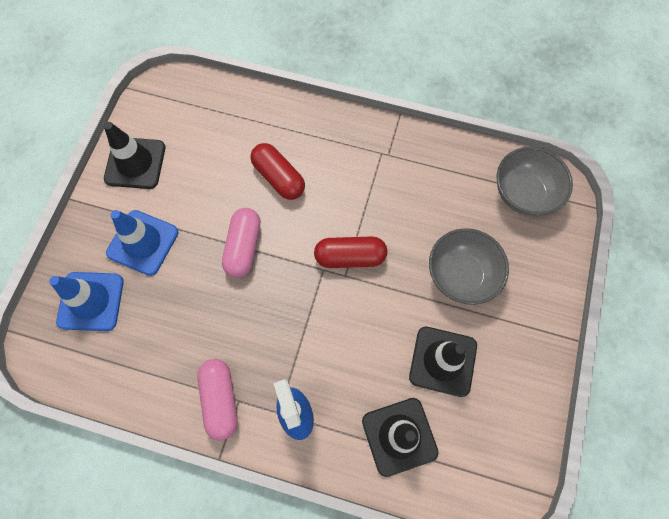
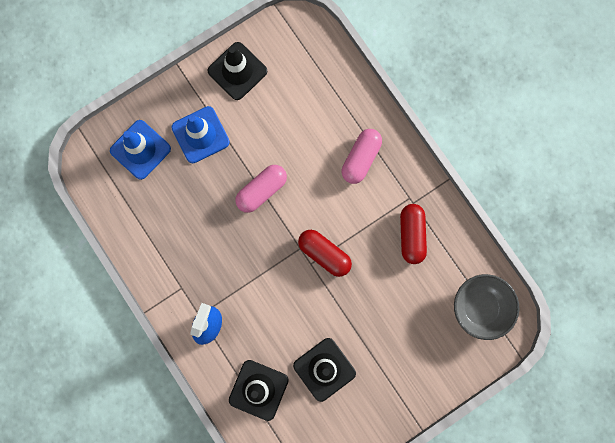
camera: 40 degrees right, 10 degrees up
(220, 400) = (171, 278): pink capsule -> pink capsule (361, 159)
(278, 178) = (324, 159): red capsule -> red capsule (411, 235)
(461, 275) = (385, 326): grey bowl -> none

